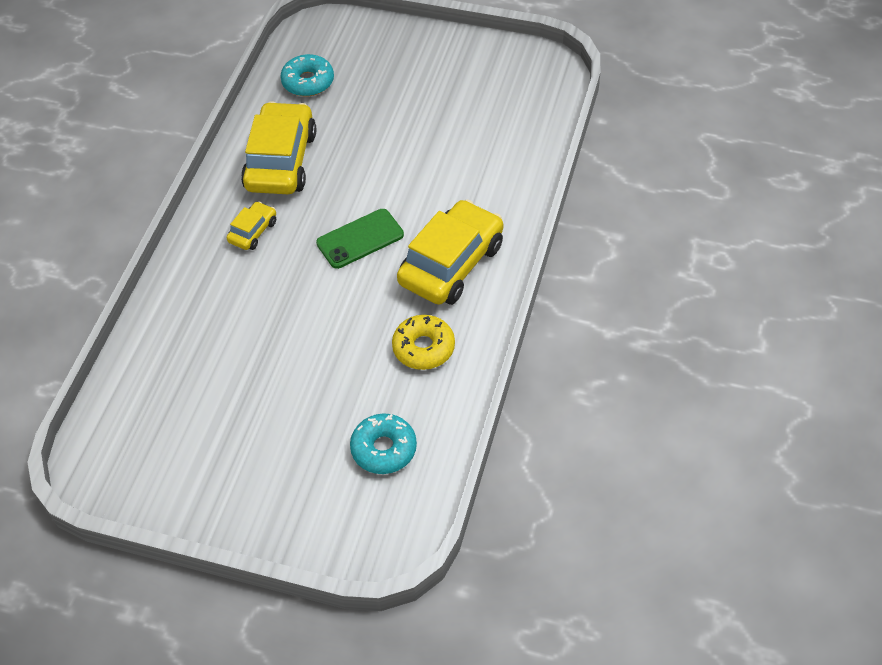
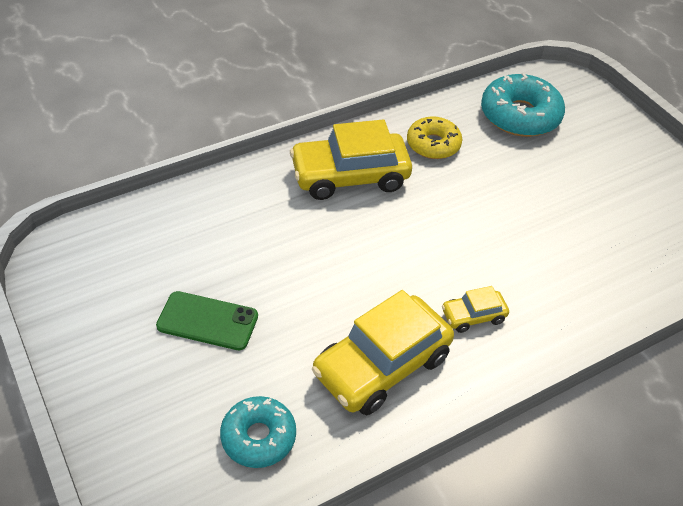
camera: 140 degrees left, 5 degrees down
(360, 239) = (393, 242): green phone -> green phone (207, 321)
(384, 449) = (520, 116): turquoise donut -> turquoise donut, size x1.56

